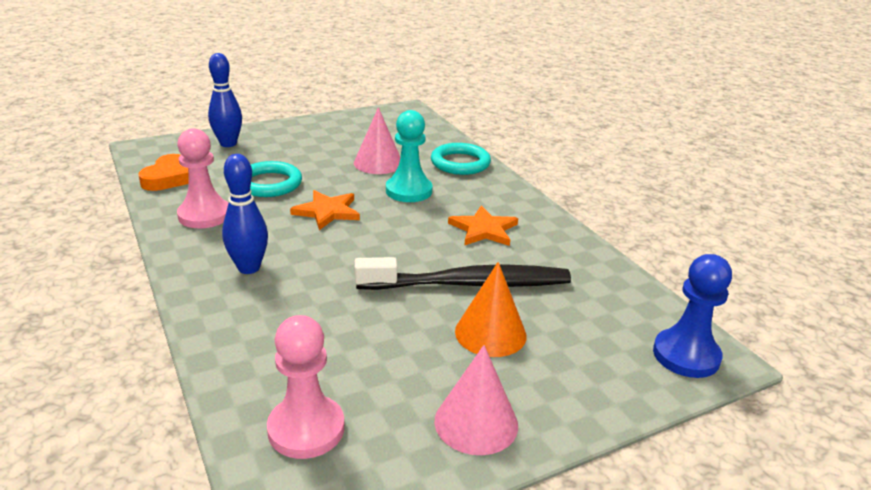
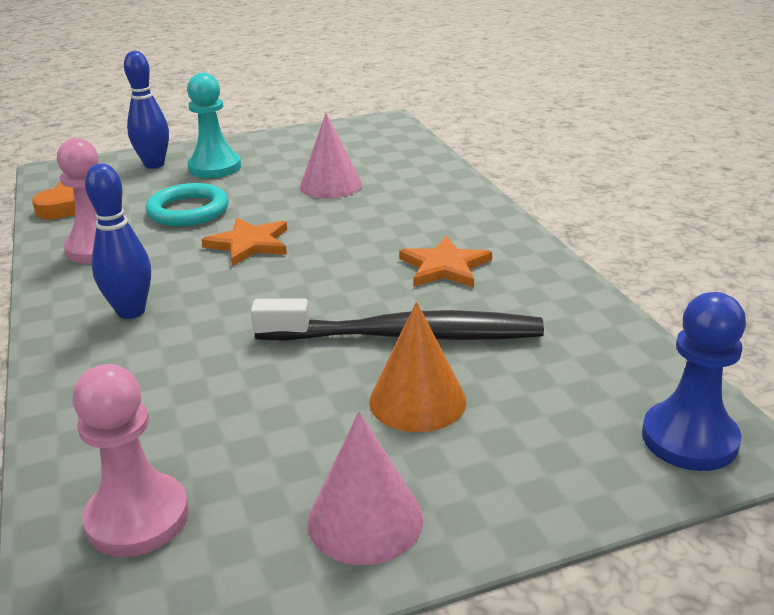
camera: 10 degrees right, 0 degrees up
(409, 191) = (360, 219): turquoise pawn -> turquoise pawn (214, 167)
(460, 163) = (436, 184): turquoise ring -> none

